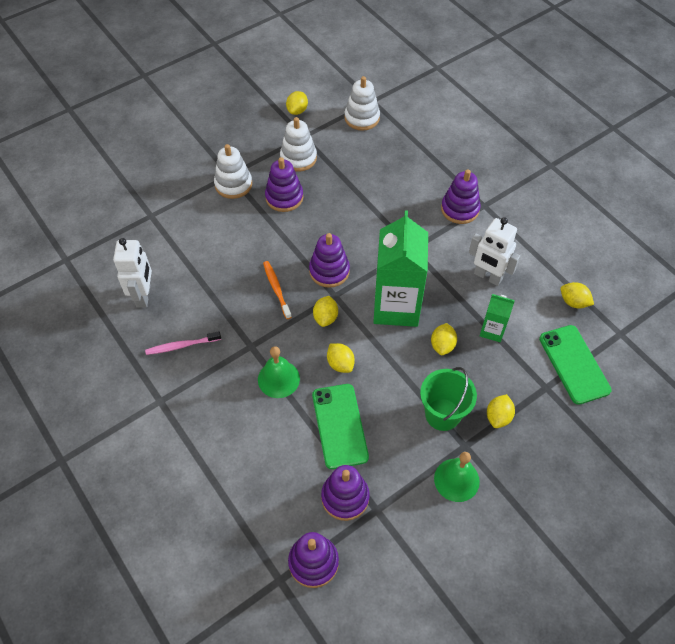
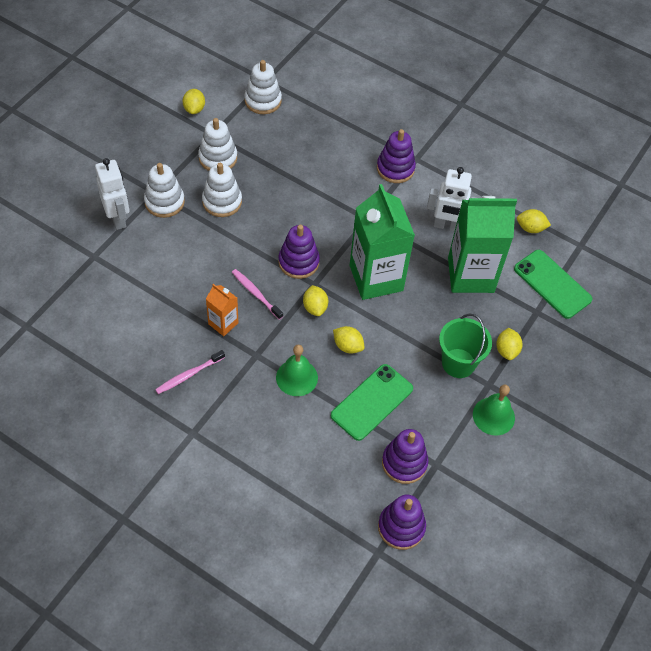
camera: 25 degrees left, 0 degrees up
(144, 296) = (127, 338): white robot -> white robot (118, 218)
(234, 307) = (223, 323): none -> orange carton
(276, 289) = (256, 294): orange toothbrush -> pink toothbrush
(284, 197) = (222, 201): purple stacking toy -> white stacking toy
(339, 426) = (372, 402): green phone -> green phone turned 75 degrees clockwise
(442, 345) = (432, 301): yellow lemon -> none
(492, 330) = (471, 275): green carton -> green carton, size x2.08

